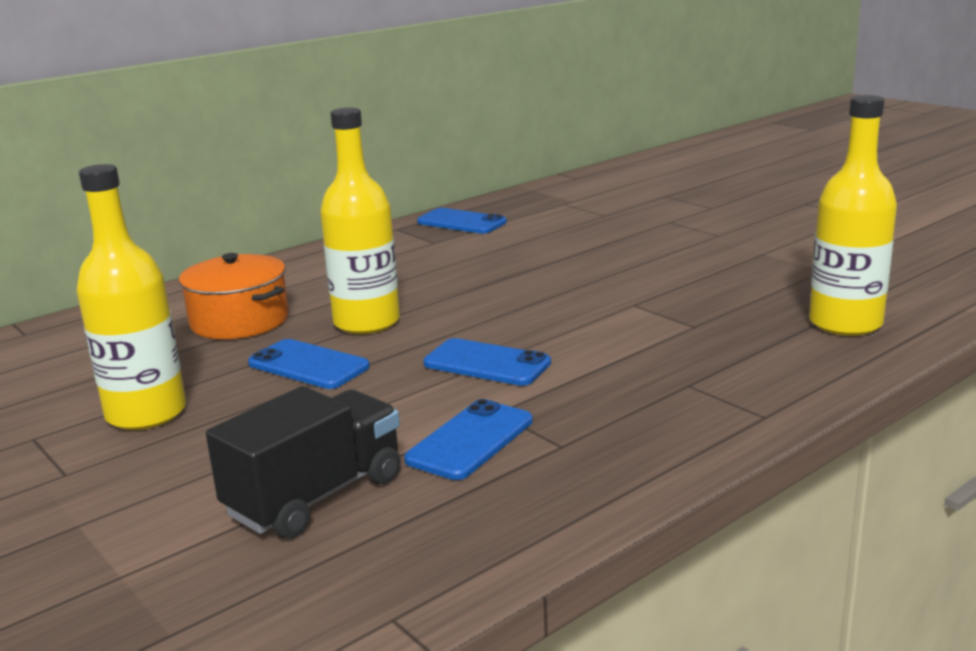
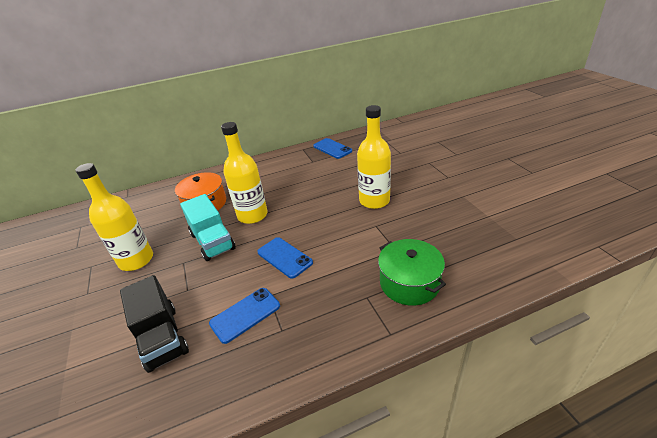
camera: 20 degrees right, 15 degrees up
(308, 365) = (213, 241): blue phone -> turquoise truck
(315, 496) = (162, 337): black truck -> black truck turned 90 degrees clockwise
(750, 358) = (409, 283): none -> green pot
(845, 323) = (475, 264): yellow bottle -> yellow bottle (374, 201)

